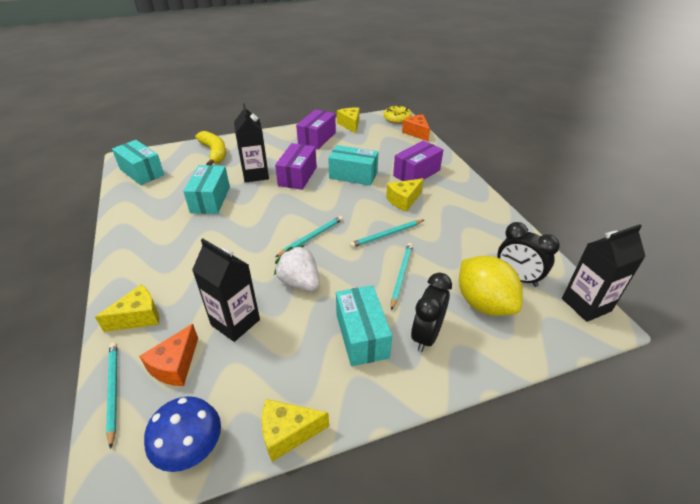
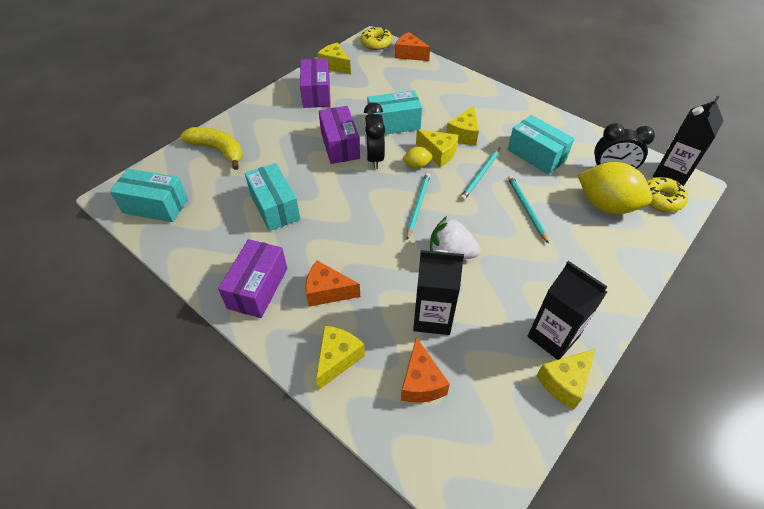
camera: 30 degrees left, 10 degrees up
(113, 391) = (390, 433): turquoise pencil -> none
(183, 268) = (327, 291): none -> orange cheese
(191, 449) = (507, 437): blue mushroom -> none
(255, 174) = (294, 160): black carton -> black carton (553, 337)
(341, 209) = (417, 165): none -> yellow lemon
(362, 335) = (544, 276): turquoise box -> turquoise box (536, 155)
(367, 207) = (438, 153): none -> yellow cheese
(416, 173) = (449, 100): purple box -> purple box (258, 288)
(426, 335) = (590, 252): black clock -> black clock (374, 158)
(551, 322) = (661, 199): none -> yellow donut

